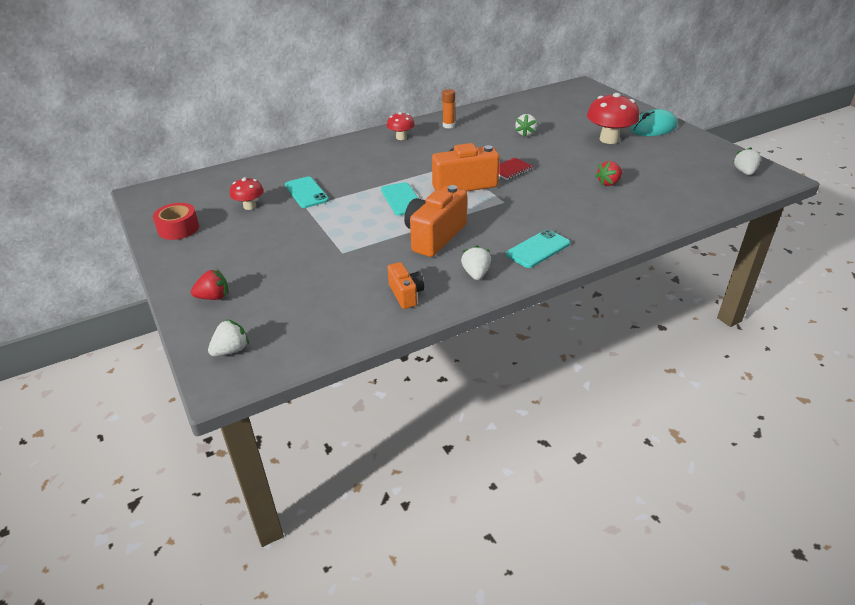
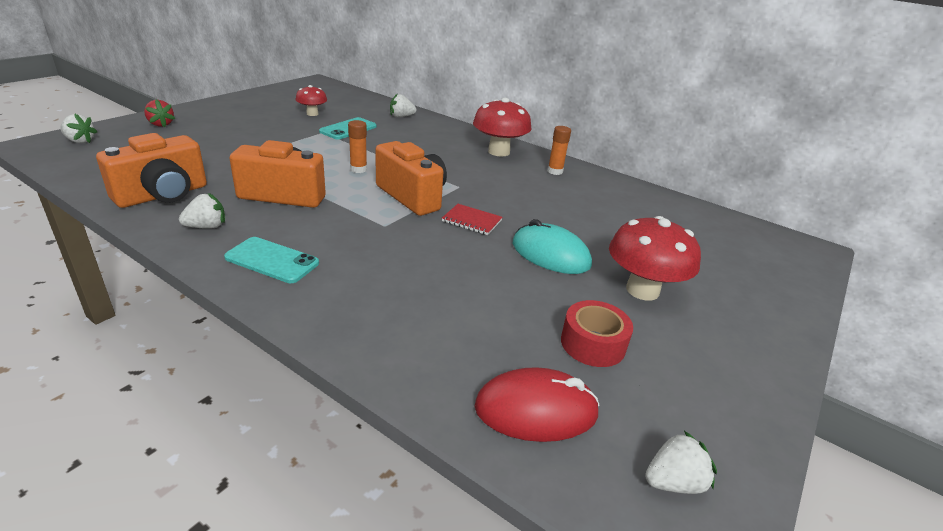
camera: 60 degrees right, 5 degrees down
(178, 229) = (266, 99): red tape -> red tape (593, 344)
(401, 137) = (499, 152): red mushroom -> red mushroom, size x1.76
(402, 199) = (358, 169): turquoise phone -> orange glue stick
(406, 294) = (163, 195): orange camera -> orange camera, size x1.79
(525, 133) = (586, 220): white strawberry -> white strawberry (401, 116)
(609, 183) = (491, 302): red strawberry -> none
(653, 128) = (741, 335): turquoise mouse -> turquoise mouse (550, 254)
(699, 190) = (536, 410): none -> red mouse

